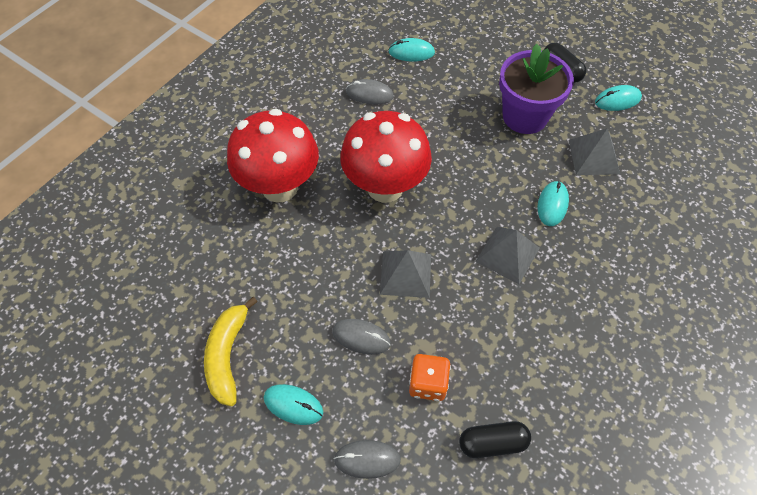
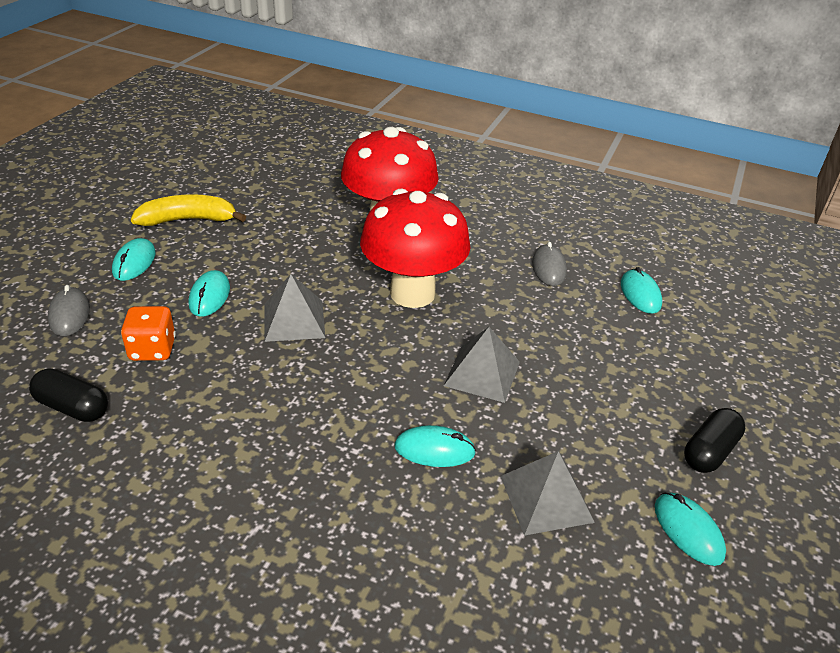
camera: 75 degrees right, 20 degrees down
(361, 337) = (209, 296): grey mouse -> turquoise mouse
(492, 443) = (73, 407): black capsule -> black capsule turned 45 degrees counterclockwise
(507, 254) = (338, 406): grey pyramid -> grey pyramid (482, 373)
(525, 116) = (588, 412): purple flower pot -> none

